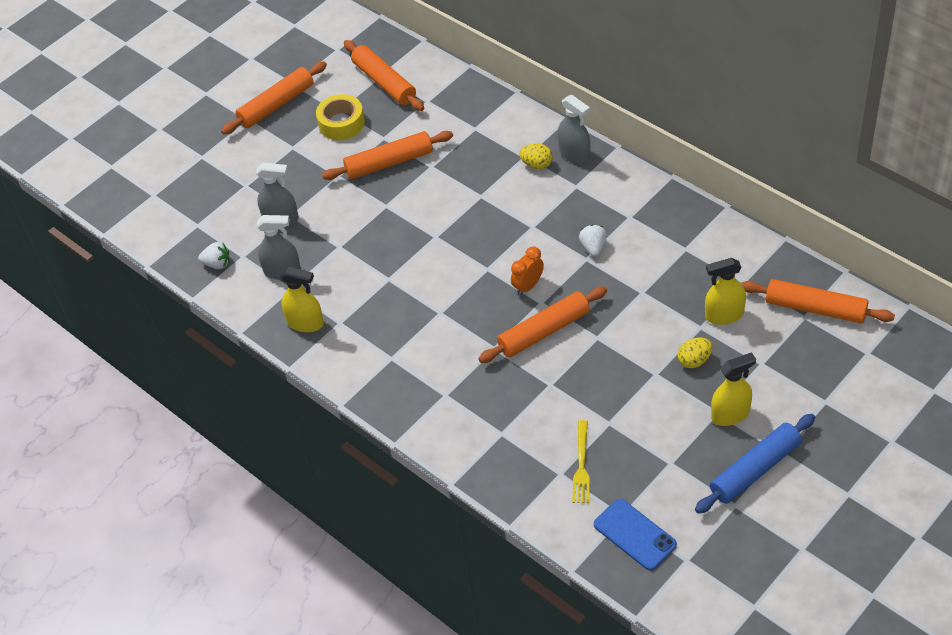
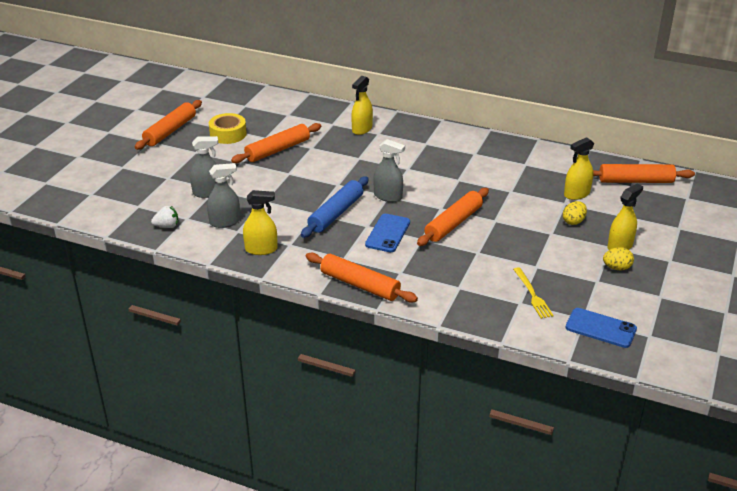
camera: 25 degrees left, 15 degrees down
(384, 82) = (249, 109): orange rolling pin -> orange rolling pin (360, 285)
(459, 330) = (388, 233): none -> blue phone
(507, 145) = (362, 129): none -> yellow spray bottle
(528, 286) = (425, 200): orange clock -> none
(537, 164) = (390, 136): yellow egg -> yellow egg (616, 268)
(574, 154) = (414, 127): grey spray bottle -> grey spray bottle (388, 196)
(593, 247) = (459, 173): white strawberry -> none
(755, 470) = (660, 273): blue rolling pin -> blue rolling pin (336, 213)

